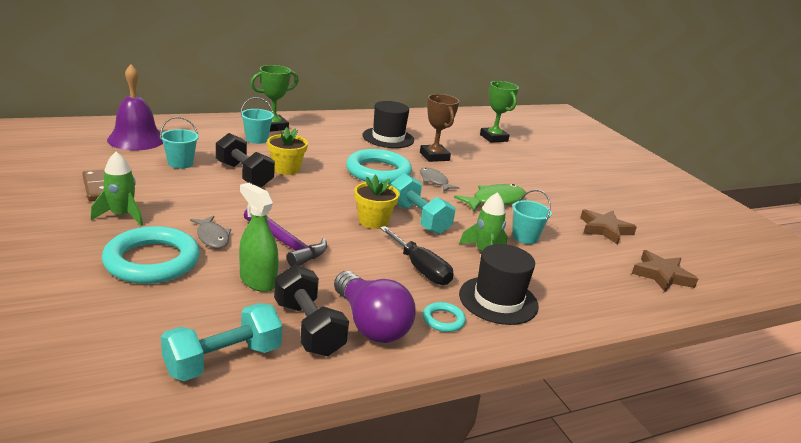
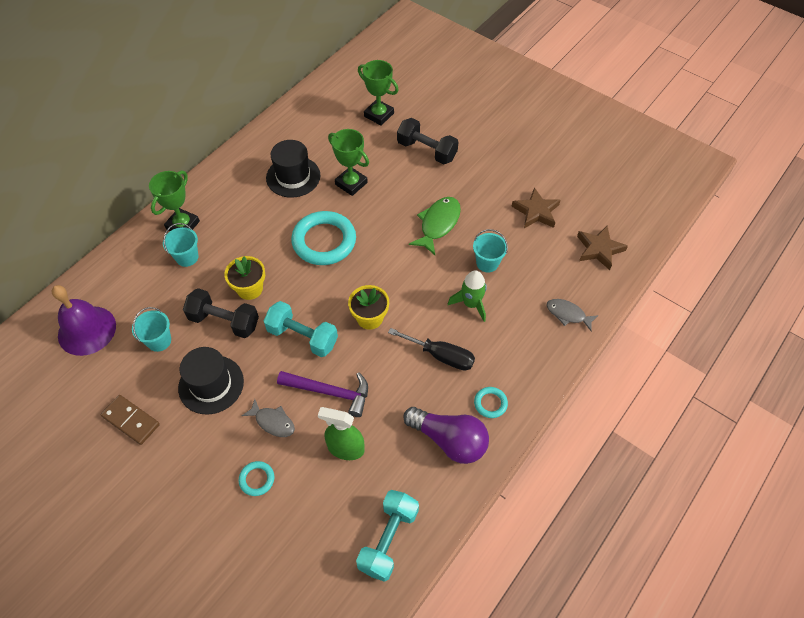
camera: 25 degrees left, 30 degrees up
(121, 216) = (183, 444): green rocket -> none
(152, 261) = (257, 479): turquoise ring -> turquoise ring, size x0.46
(308, 328) = (415, 472): black dumbbell -> black dumbbell (427, 151)
(418, 218) = (399, 291): turquoise dumbbell -> turquoise dumbbell (302, 337)
(434, 156) = (351, 183): brown trophy -> green trophy
(434, 181) = (376, 225): grey fish -> grey fish (567, 314)
(498, 300) = (511, 356): black hat -> black hat (211, 384)

